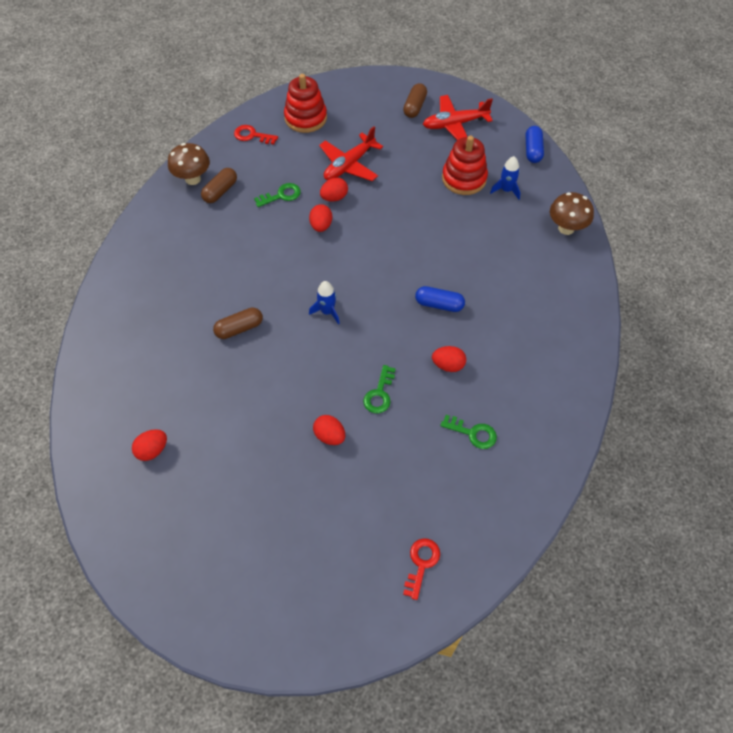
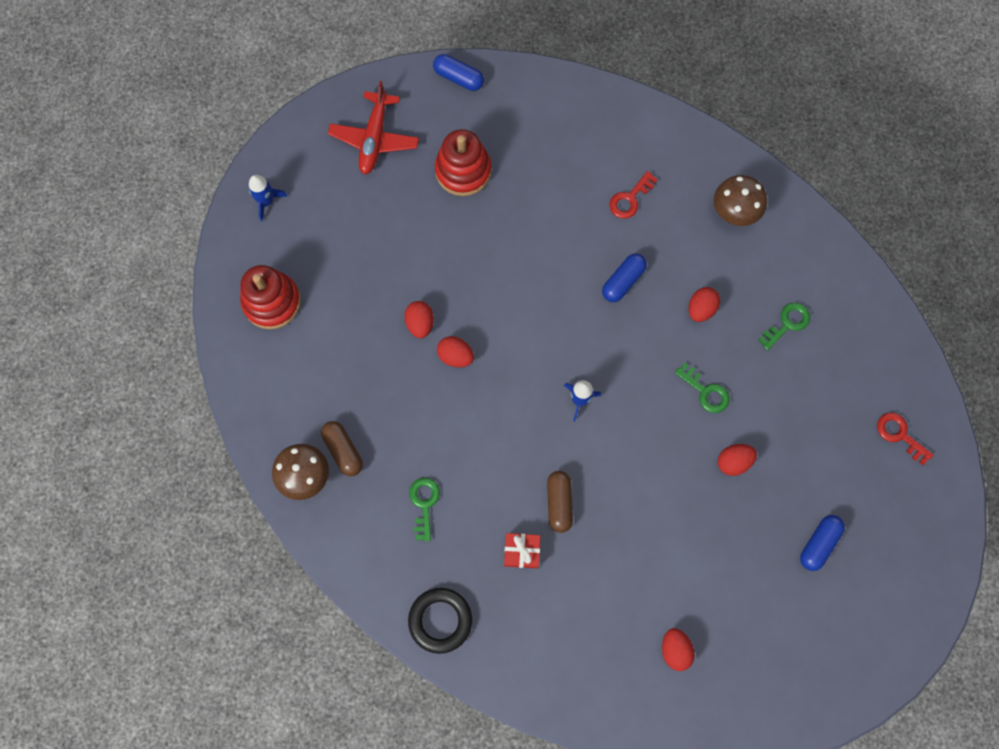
camera: 65 degrees left, 15 degrees up
(120, 289) = (440, 620): none -> black ring
(191, 319) = (521, 551): none -> red gift
(252, 135) = (268, 378): red key -> red key (630, 199)
(281, 195) = (386, 382): green key -> green key (424, 504)
(288, 529) = (819, 544): none -> blue capsule
(349, 165) = (377, 285): red plane -> none
(414, 107) = (321, 168): brown capsule -> none
(506, 190) = (502, 136): blue rocket -> blue rocket (266, 202)
(566, 228) = (584, 105): brown mushroom -> brown mushroom (734, 212)

